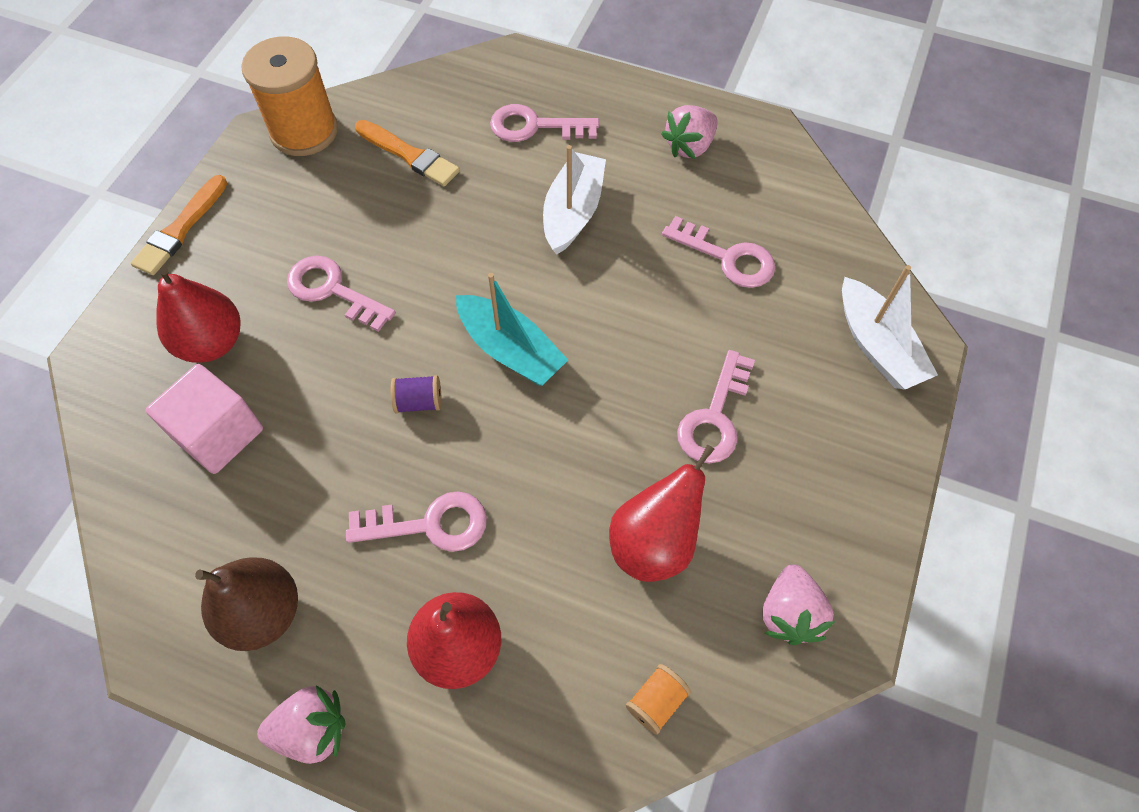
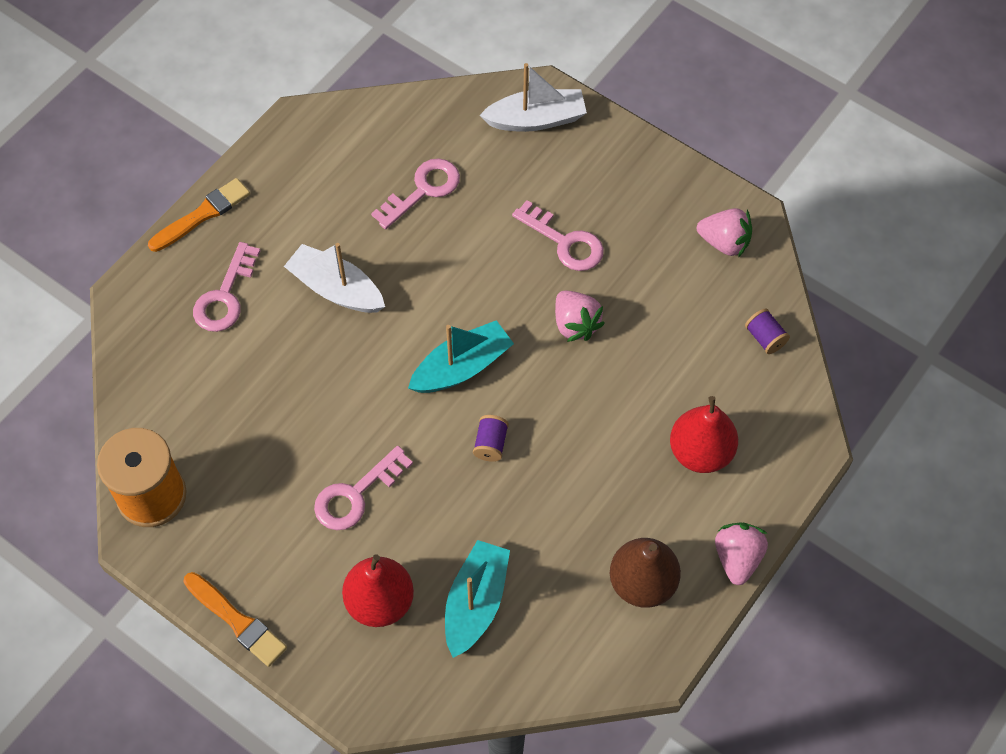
camera: 75 degrees left, 0 degrees up
(218, 434) = (475, 603): pink cube -> turquoise boat
(409, 155) = (219, 407): orange brush -> orange brush (202, 215)
(429, 524) = (600, 455): pink key -> none
(654, 543) = (653, 309): red pear -> none
(656, 701) = (765, 338): orange spool -> purple spool
(689, 146) = (296, 182): pink strawberry -> pink strawberry (575, 324)

